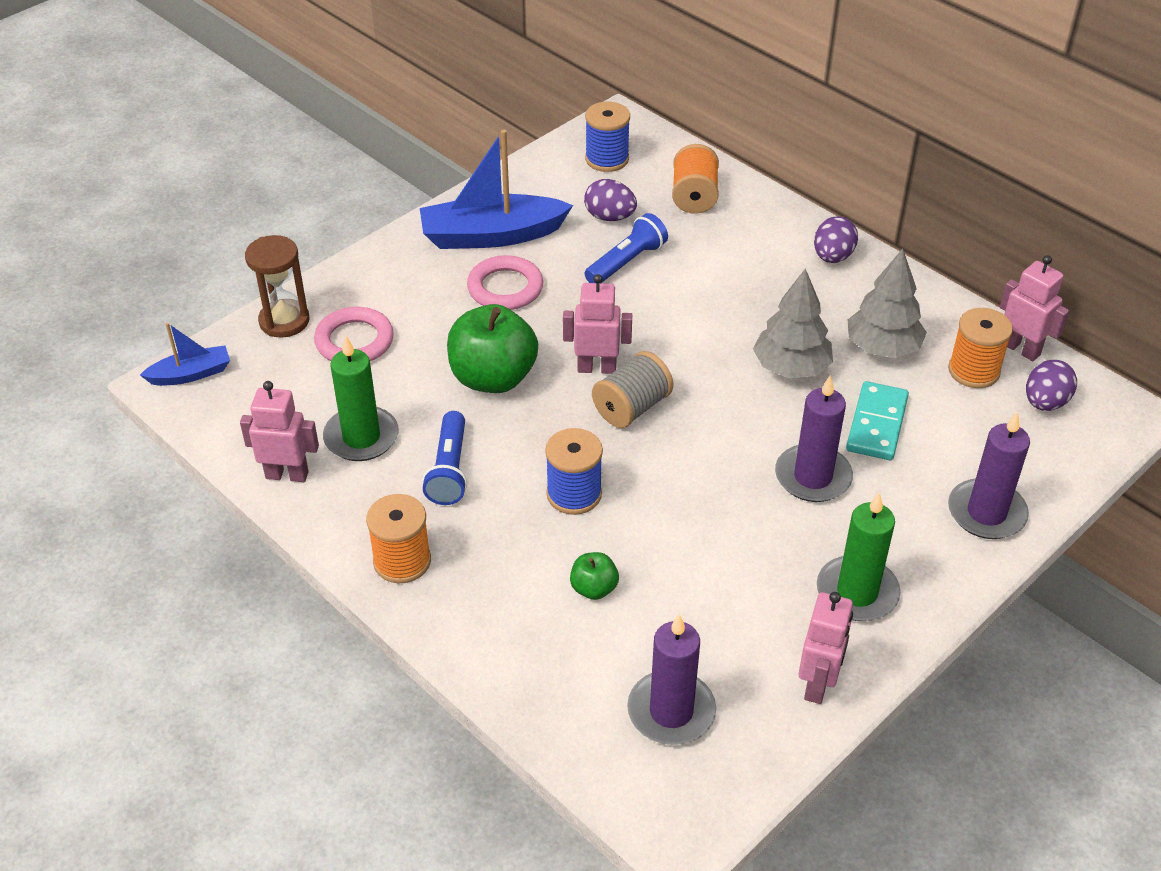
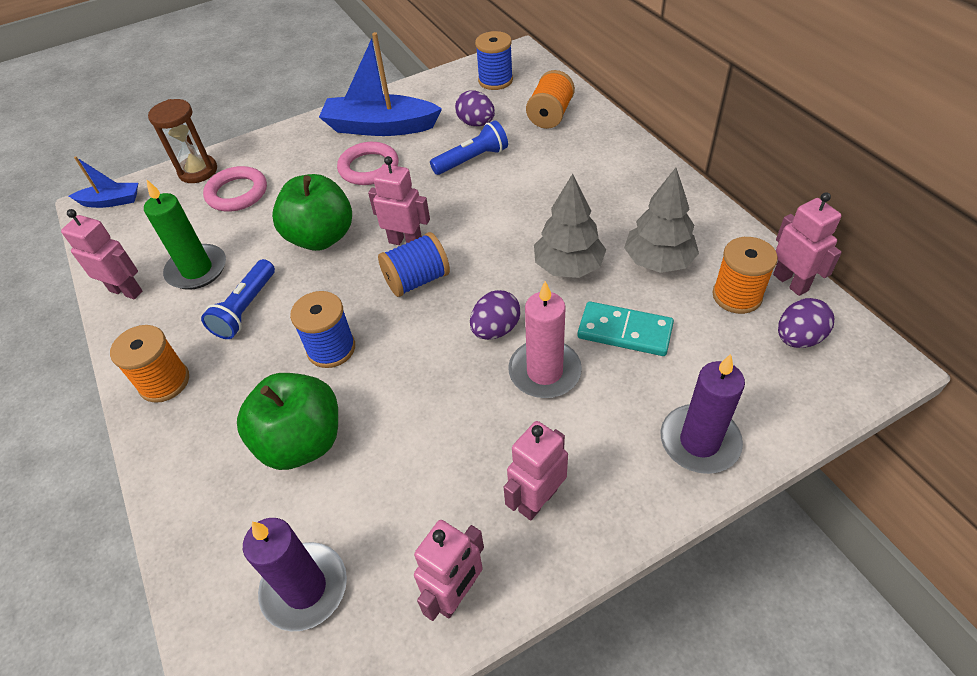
camera: 20 degrees right, 5 degrees up
(594, 588) = (302, 441): green apple -> green apple, size x2.11
(632, 408) = (417, 280): grey spool -> blue spool
(813, 477) = (544, 372): purple candle -> pink candle
(832, 257) = (645, 176): purple egg -> purple egg (495, 329)
(857, 592) = (537, 500): green candle -> pink robot
(876, 424) = (625, 331): turquoise domino -> turquoise domino turned 75 degrees clockwise

